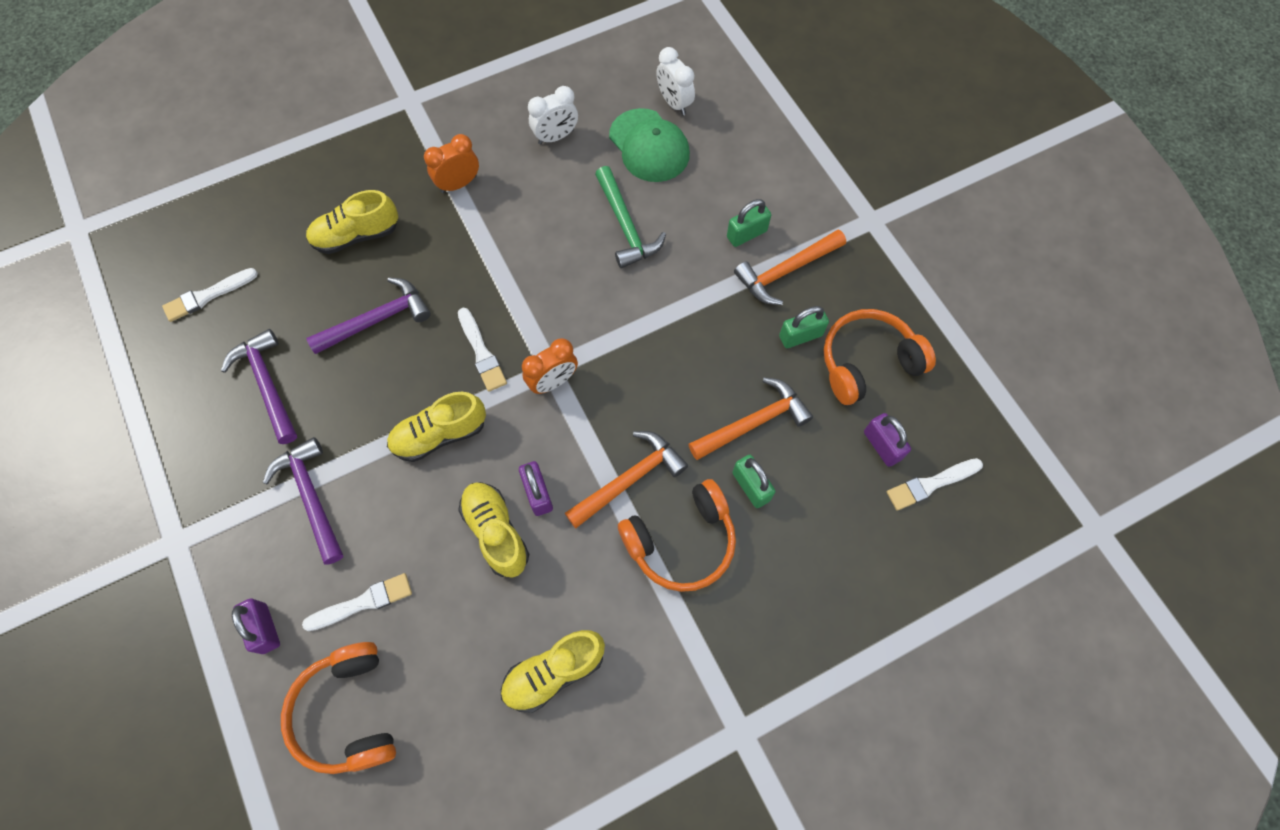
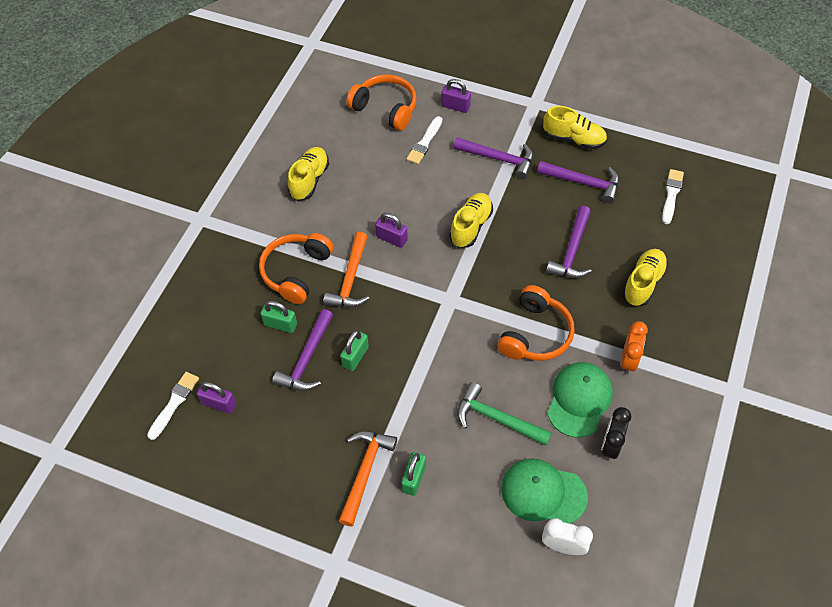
camera: 140 degrees right, 10 degrees down
(481, 353) = (496, 278): white brush -> none
(496, 532) = (394, 209): yellow shoe -> yellow shoe (574, 139)
(539, 187) = (579, 400): none -> green cap
(553, 382) = (441, 294): orange clock -> none
(556, 137) = (610, 445): white clock -> black clock
(753, 422) = (307, 359): orange hammer -> purple hammer
(800, 336) = (320, 434): green padlock -> green padlock (355, 356)
(867, 362) = (263, 450): orange headphones -> orange headphones (535, 334)

